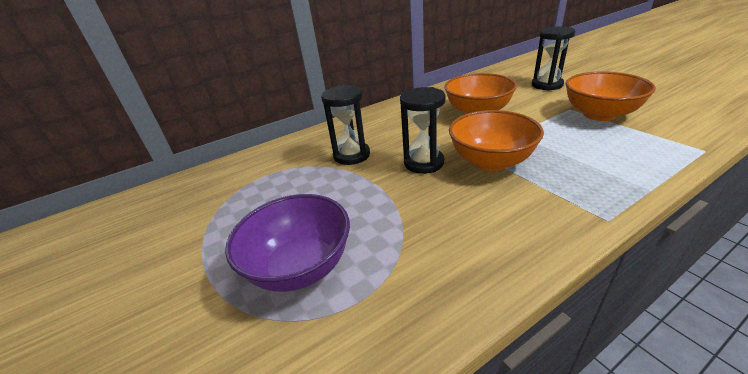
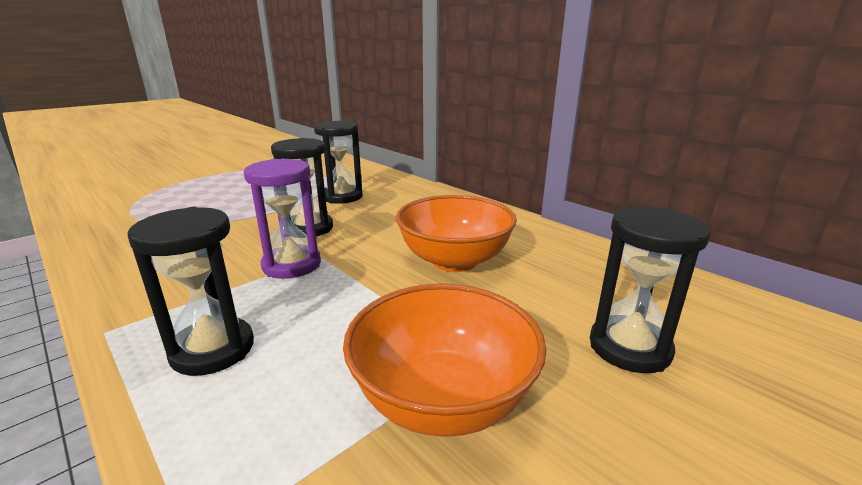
camera: 75 degrees right, 10 degrees down
(300, 266) = (185, 196): purple bowl -> none
(491, 161) = (292, 265): orange bowl -> purple hourglass
(601, 171) = (213, 349): none -> black hourglass

